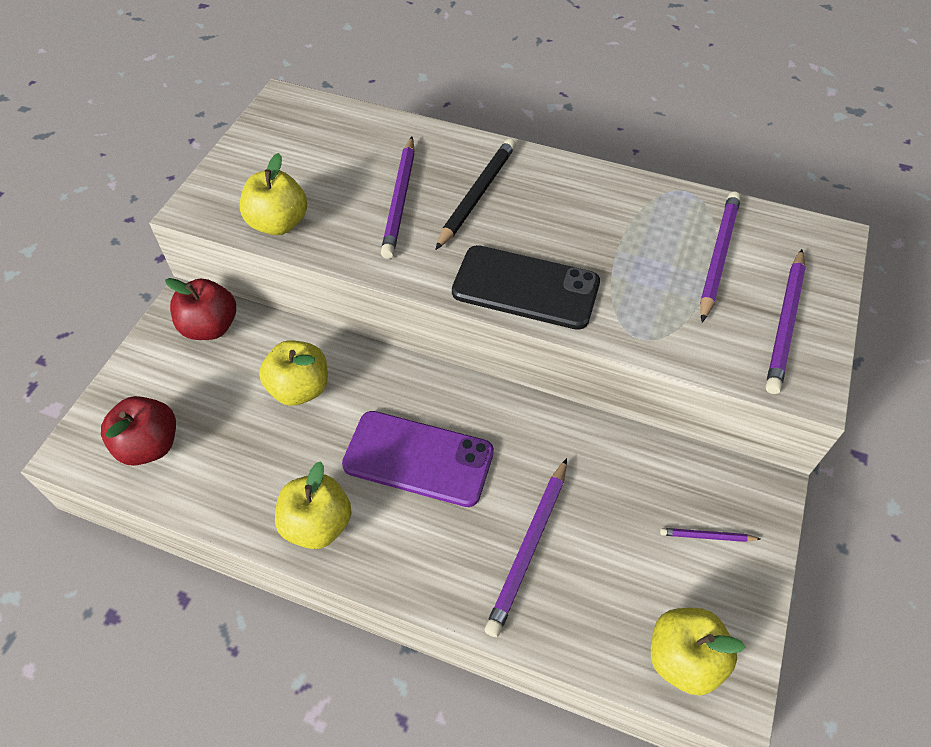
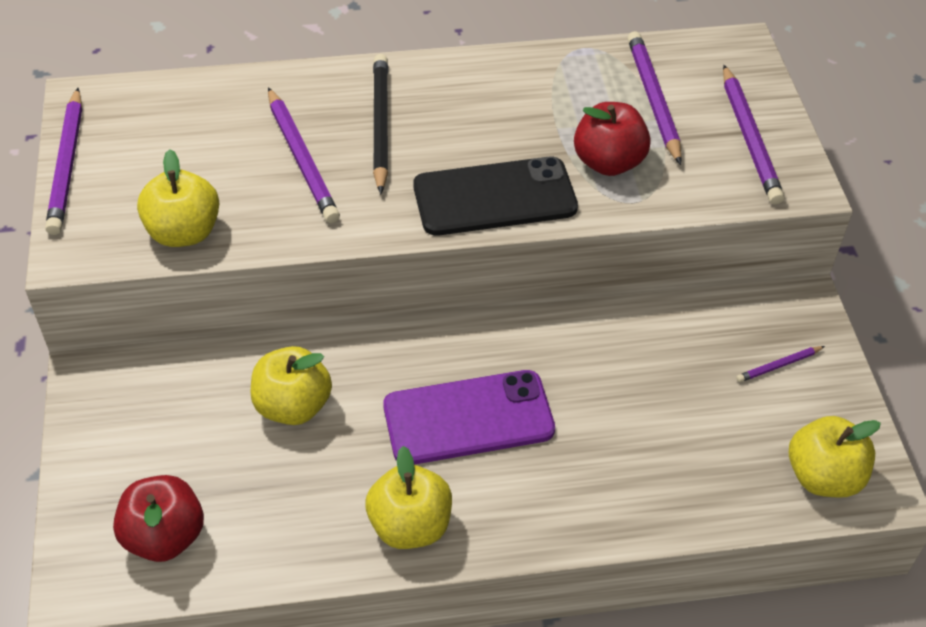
camera: 30 degrees left, 5 degrees down
(210, 327) = (140, 387): red apple -> red apple (608, 162)
(529, 548) = (630, 449): purple pencil -> purple pencil (67, 165)

